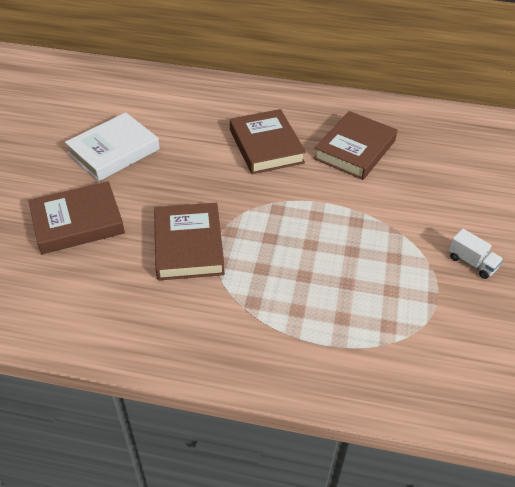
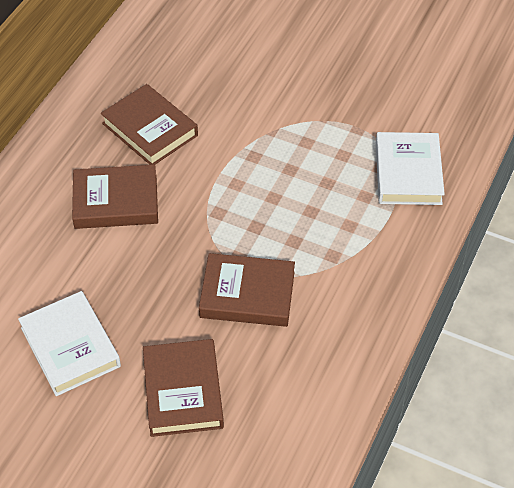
camera: 75 degrees left, 5 degrees up
(393, 353) = (408, 173): none -> white book
(471, 262) = (326, 93): white truck -> none

